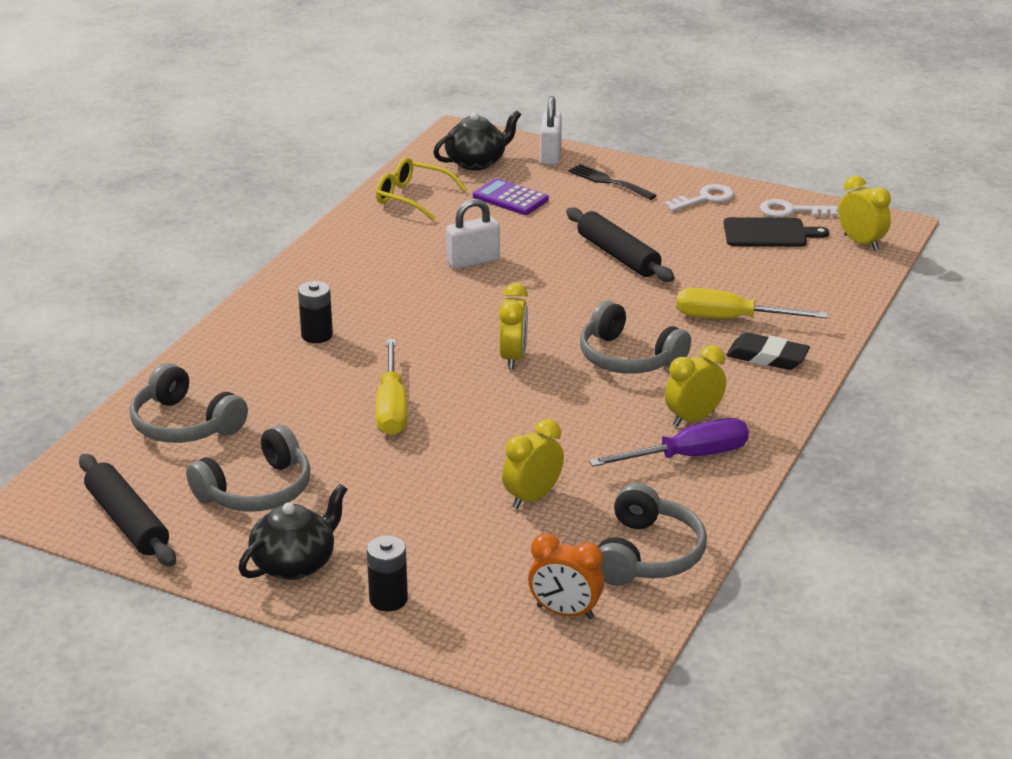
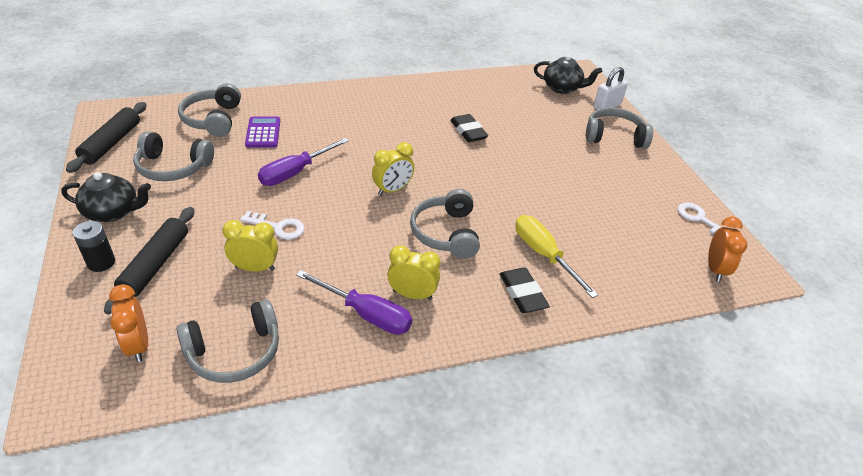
camera: 45 degrees right, 10 degrees up
(317, 335) = (336, 118): black battery -> none
(392, 407) = (295, 172): yellow screwdriver -> purple screwdriver
(412, 198) = (499, 86): yellow glasses -> none
(473, 261) = (468, 131): white padlock -> black eraser
(510, 198) = (546, 114): purple calculator -> purple calculator (263, 133)
(608, 181) = (614, 136): black fork -> grey headphones
(618, 255) = (546, 176): black rolling pin -> black rolling pin (155, 264)
(705, 198) = (655, 178): white key -> white key (278, 227)
(769, 233) = (660, 222): black cutting board -> none
(861, 242) = (715, 269): yellow clock -> orange clock

